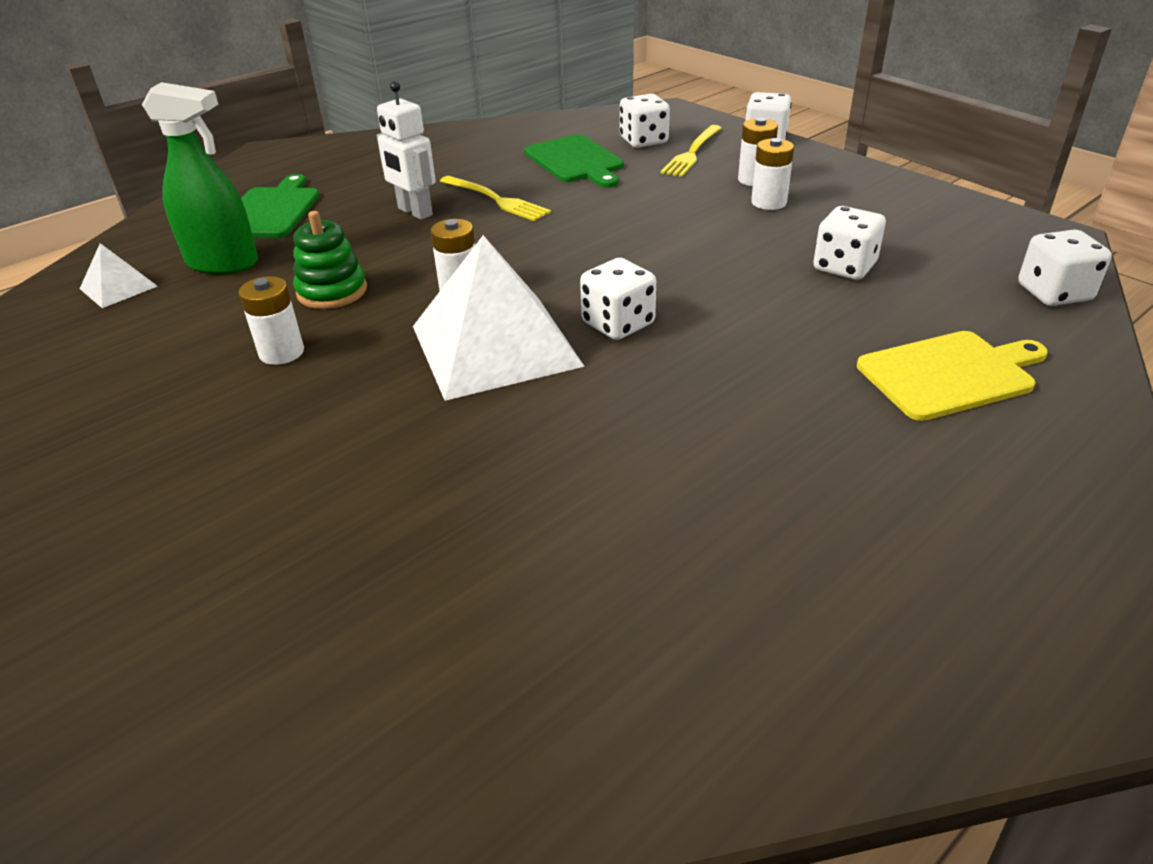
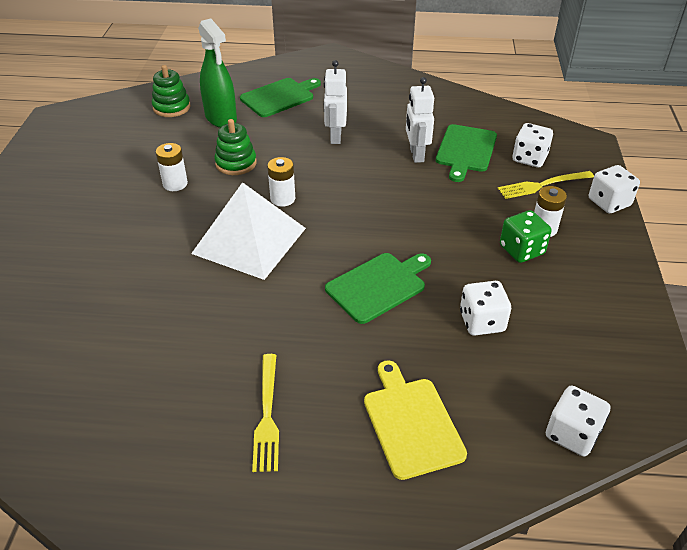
camera: 45 degrees right, 5 degrees up
(118, 287) = (171, 107): white pyramid -> green stacking toy
(496, 200) = (383, 153): yellow fork -> yellow fork (267, 415)
(534, 186) = (416, 155): none -> white robot
(618, 324) = (314, 268): white dice -> none
(708, 298) = (378, 286): none -> green cutting board
(768, 202) = (521, 250): white battery -> green dice
(949, 374) = (411, 423): yellow cutting board -> yellow cutting board turned 135 degrees counterclockwise

